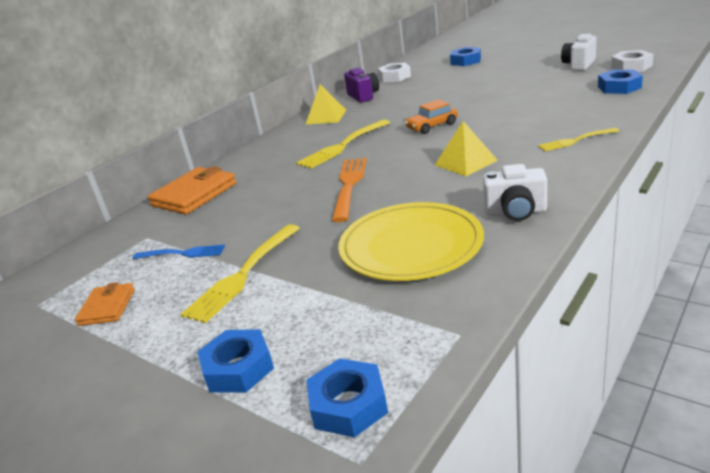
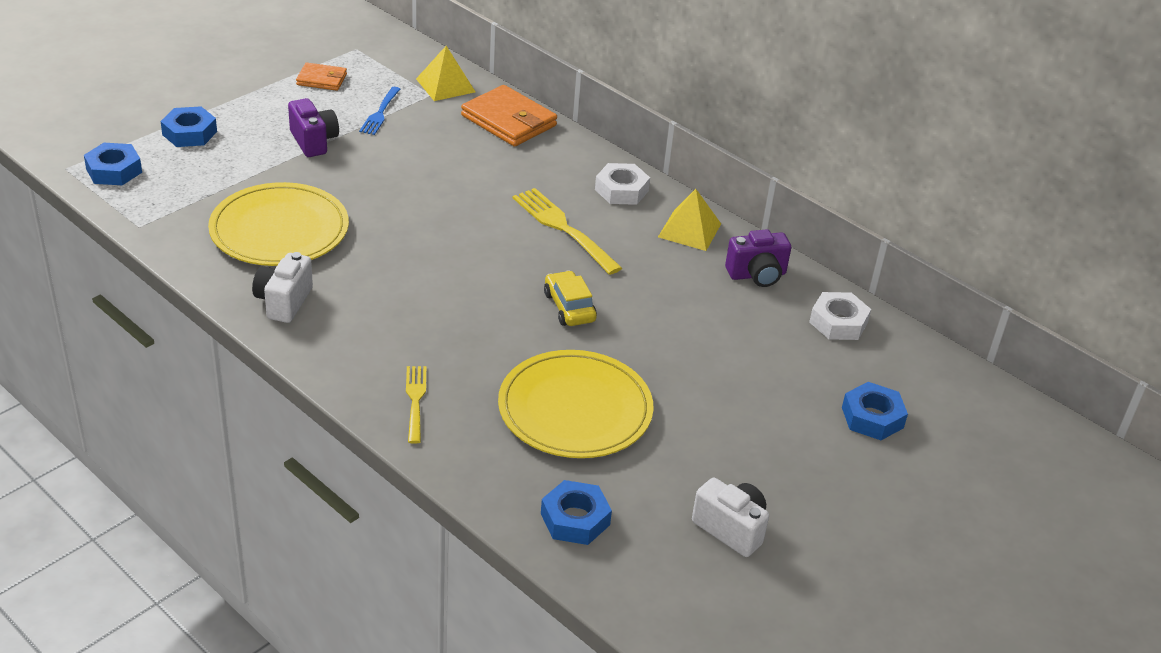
camera: 90 degrees right, 10 degrees up
(243, 274) = (314, 141): yellow fork -> purple camera
(349, 186) = (440, 216): orange fork -> none
(432, 126) = (569, 307): orange car -> yellow car
(465, 162) = (428, 303): yellow pyramid -> yellow pyramid (445, 85)
(530, 105) = (575, 409): none -> yellow plate
(631, 67) = (667, 579): white nut -> white nut (621, 190)

